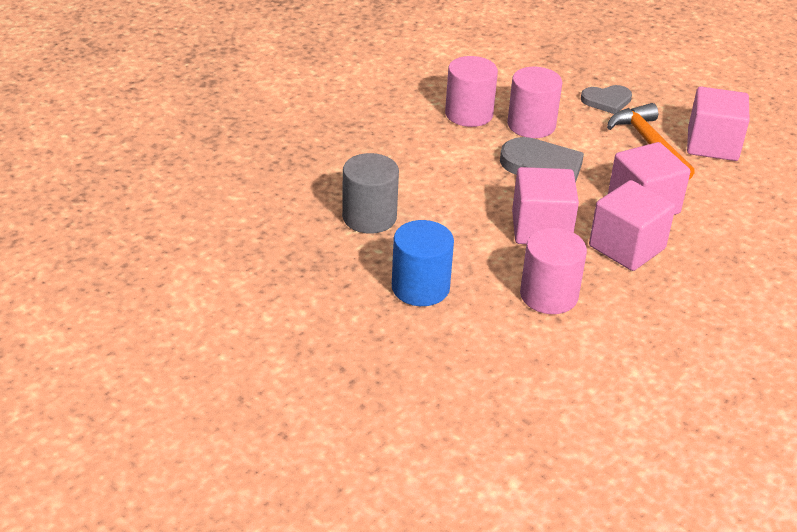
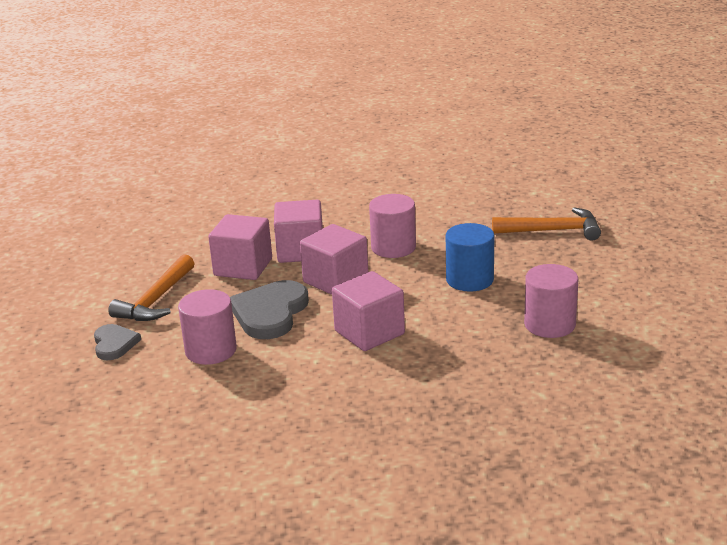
camera: 135 degrees left, 10 degrees down
(369, 217) = (447, 334): grey cylinder -> none
(411, 410) = (553, 230): none -> orange hammer
(469, 114) = (242, 382): pink cylinder -> pink cylinder (549, 324)
(607, 101) = (114, 344): grey heart -> grey heart turned 45 degrees clockwise
(712, 145) = (116, 282): pink cube -> pink cube (369, 332)

